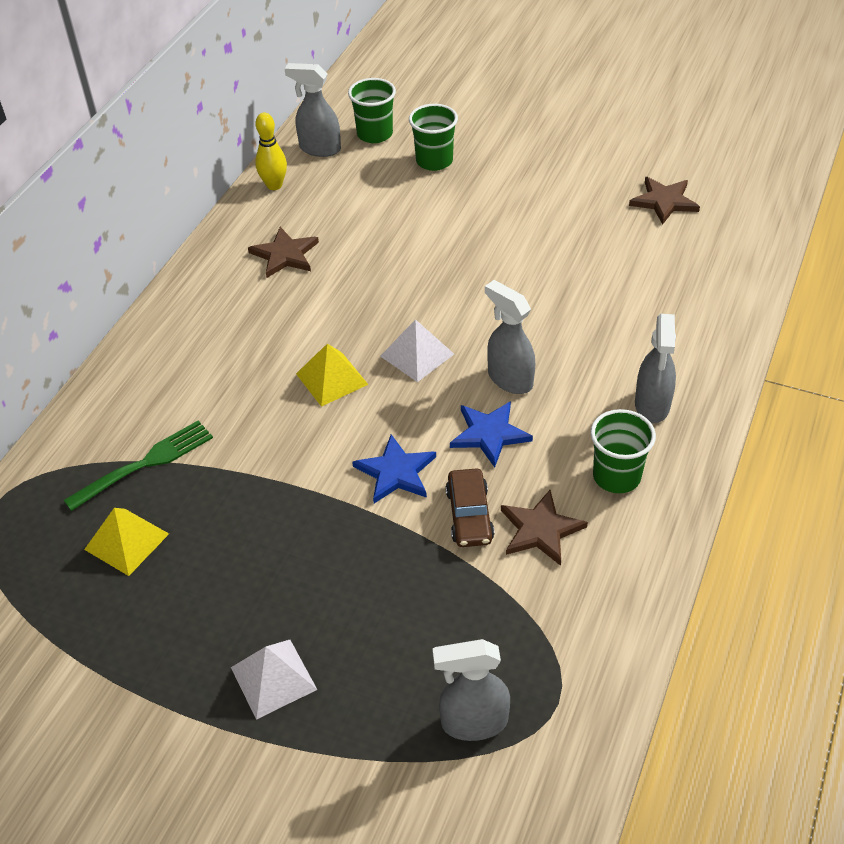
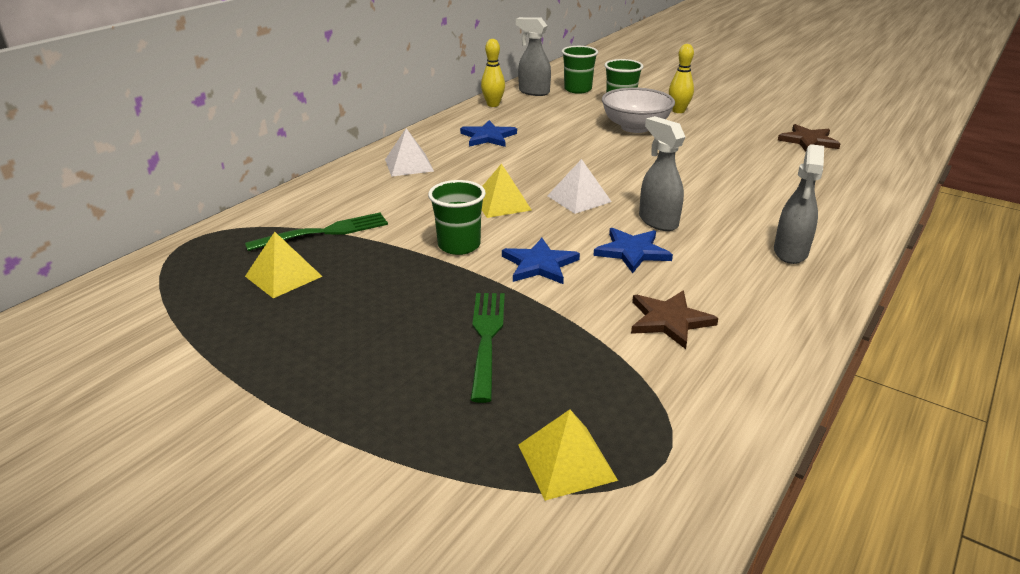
camera: 10 degrees right, 15 degrees down
(273, 678) = (370, 390): white pyramid -> white pyramid (409, 165)
(285, 255) = (488, 137): brown star -> blue star
(367, 590) = (487, 339): none -> green fork
(459, 206) = (635, 127): none -> white bowl
(469, 515) = (601, 301): brown car -> none
(473, 722) = (566, 462): grey spray bottle -> yellow pyramid
(507, 163) = (678, 111): none -> yellow bowling pin
(616, 476) = (751, 294): green cup -> green cup (459, 245)

